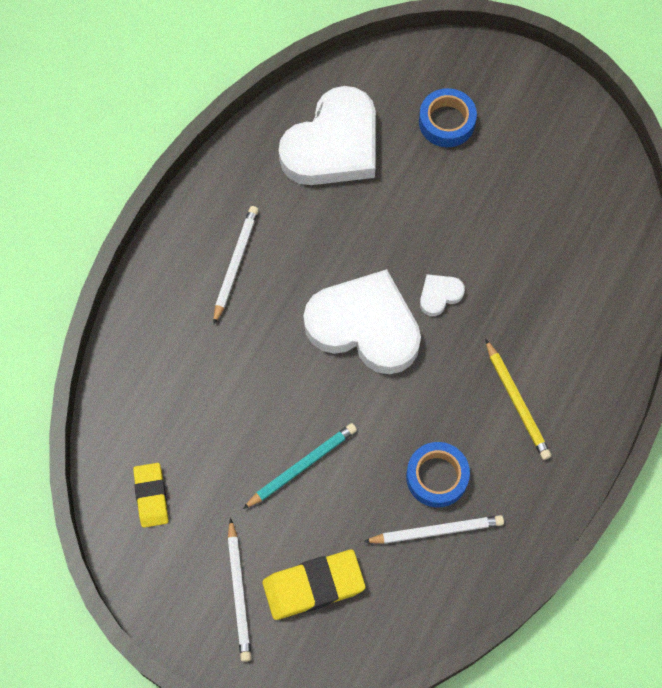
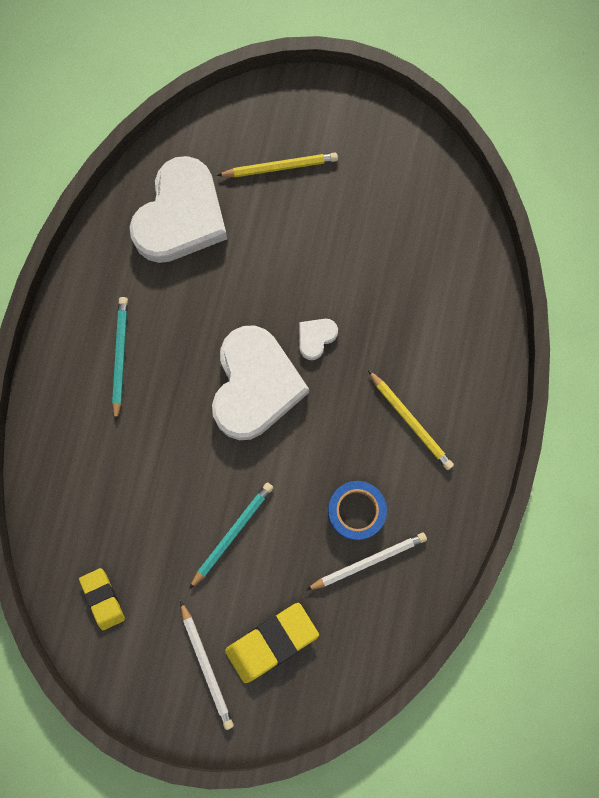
camera: 15 degrees left, 10 degrees up
(235, 264) = (120, 356): white pencil -> turquoise pencil
(365, 326) = (255, 385): white heart -> white heart turned 90 degrees clockwise
(446, 122) = (280, 167): blue tape -> yellow pencil

